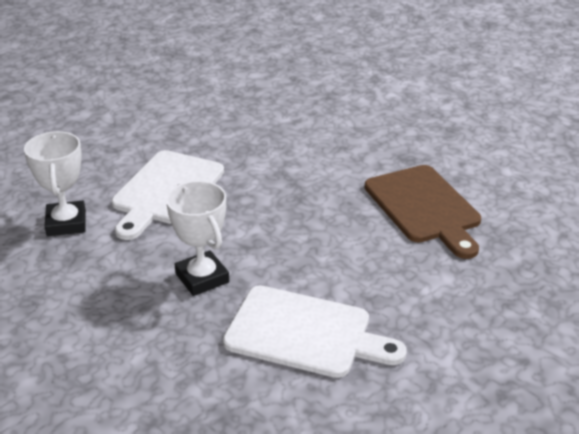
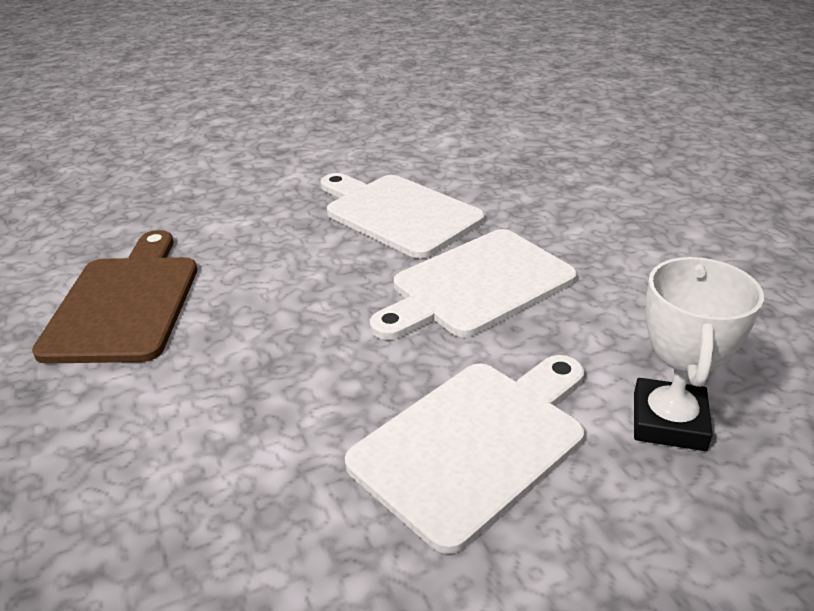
camera: 155 degrees left, 0 degrees up
(202, 278) = (476, 285): white trophy -> white cutting board

